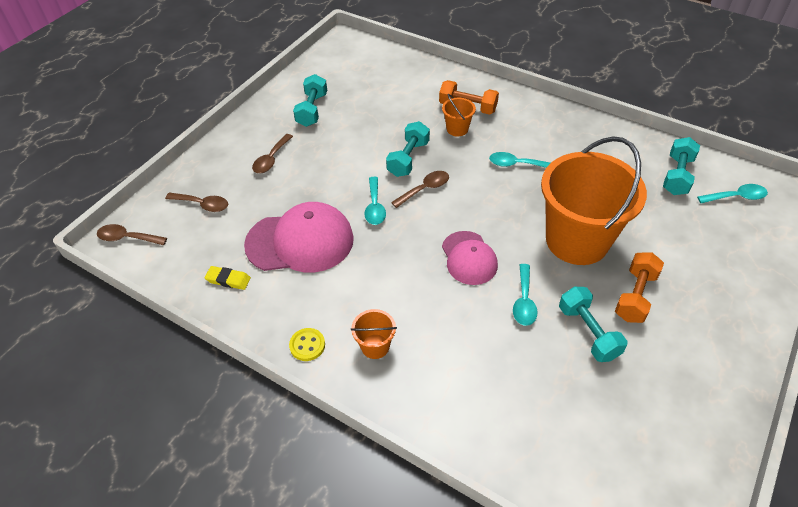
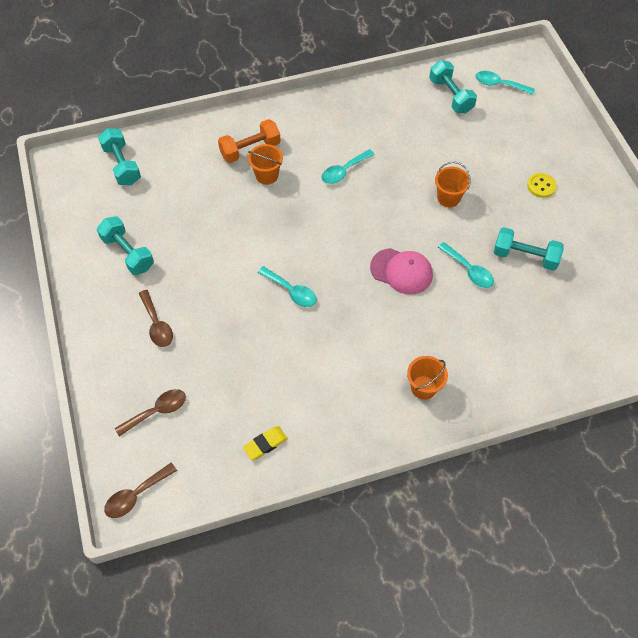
camera: 50 degrees left, 10 degrees up
(300, 241) = (275, 367): pink cap -> none
(307, 345) = (382, 430): yellow button -> yellow button (541, 186)
(408, 158) = (263, 231): turquoise dumbbell -> turquoise dumbbell (122, 165)
(425, 189) = (307, 245): brown spoon -> none
(577, 240) = (448, 198): orange bucket -> orange bucket, size x0.41
(635, 296) = (521, 208): orange dumbbell -> none
(736, 197) = (499, 84): turquoise spoon -> turquoise spoon turned 105 degrees counterclockwise

